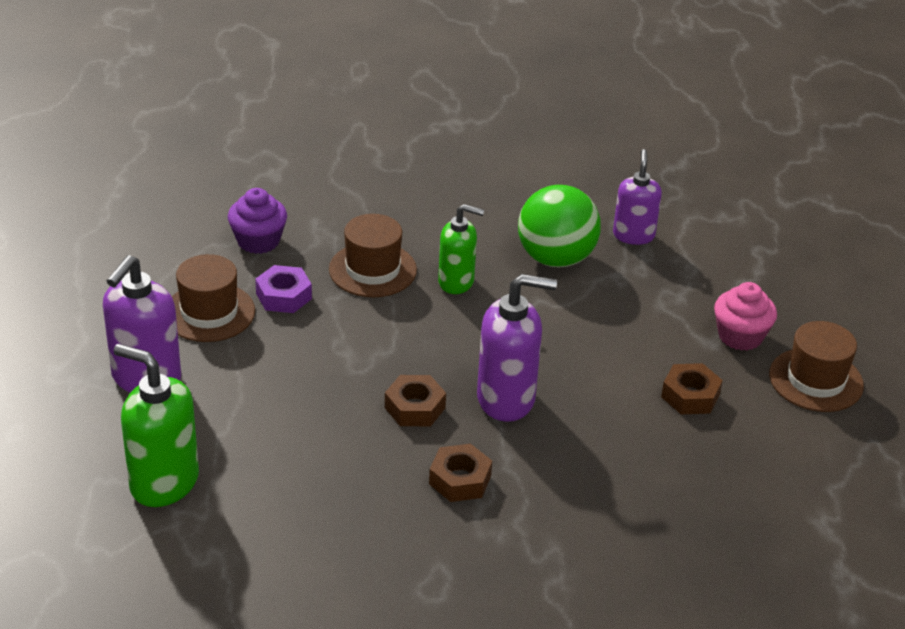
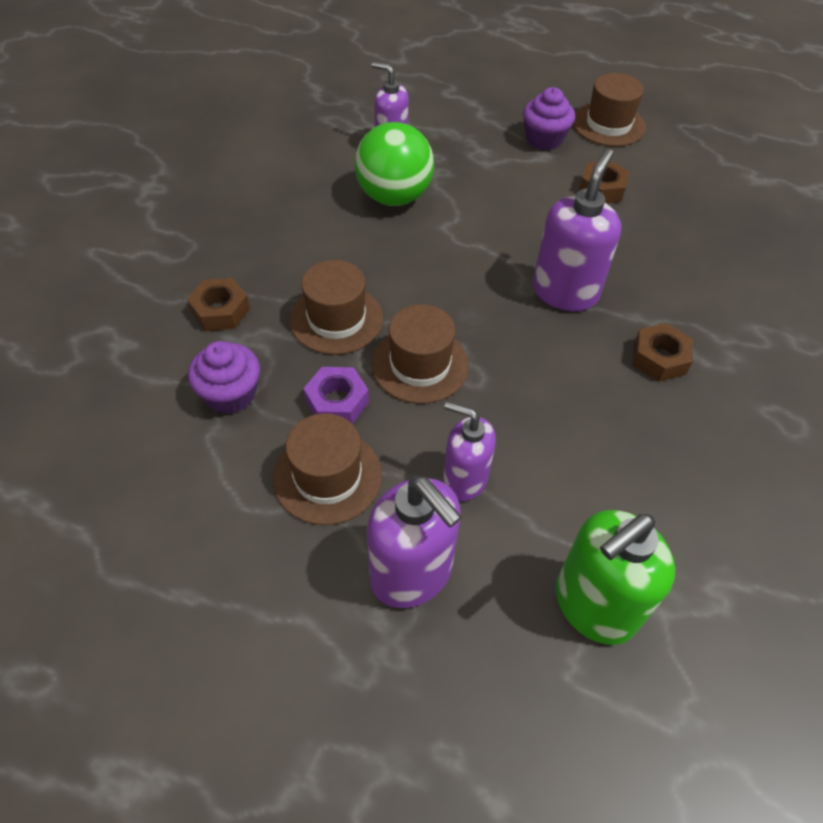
camera: 65 degrees left, 15 degrees up
(246, 385) = (464, 479): none -> purple soap dispenser
(352, 330) = (420, 364): none -> brown hat
(415, 408) = (552, 356): brown nut -> brown nut (220, 311)
(456, 282) = (389, 268): green soap dispenser -> none
(740, 336) = (544, 139): pink cupcake -> purple cupcake

